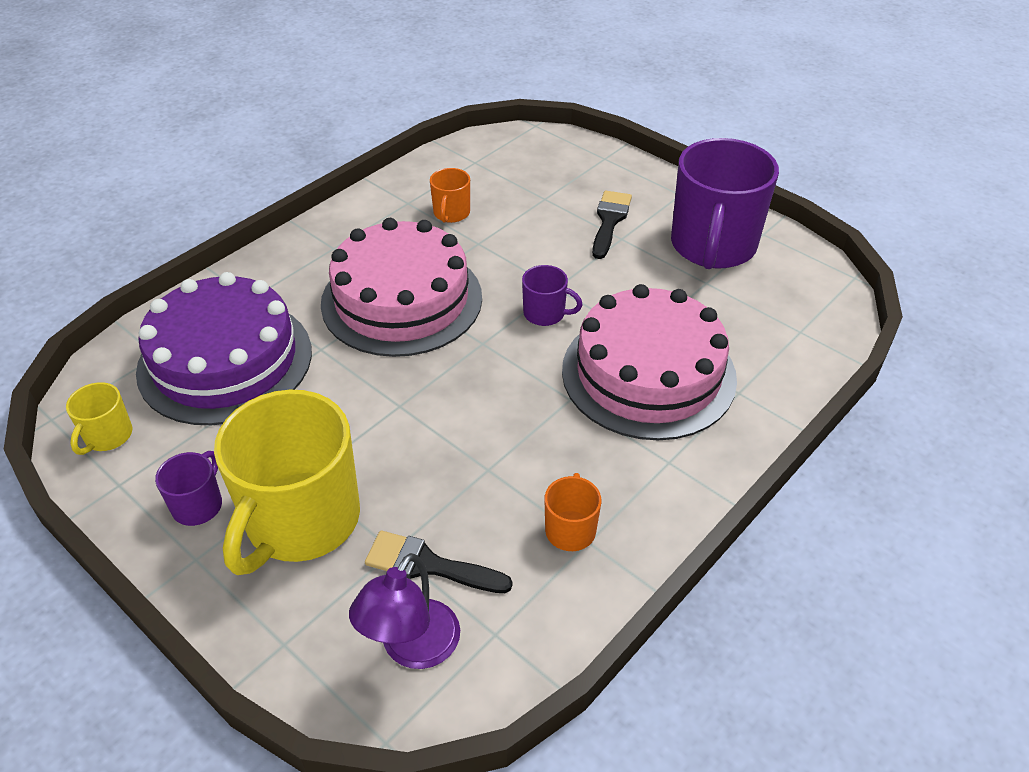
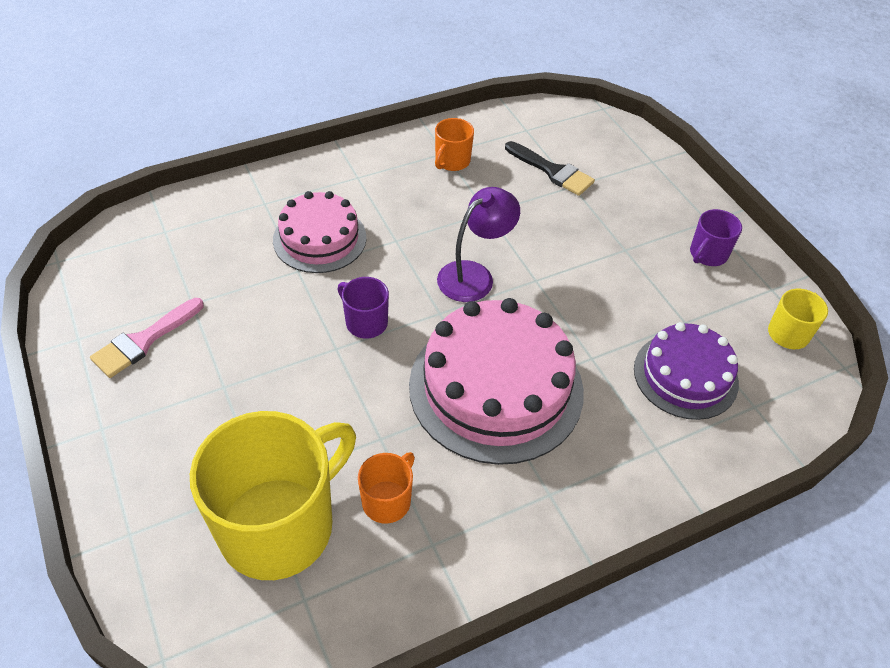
camera: 160 degrees left, 5 degrees up
(225, 361) = (685, 375): purple cake -> purple cake, size x0.61
(301, 521) = (632, 221): yellow mug -> yellow mug (280, 525)
(412, 648) = (577, 137): purple lamp -> purple lamp (474, 275)
(609, 221) = (215, 416): black brush -> none
(648, 374) = (319, 238): pink cake -> pink cake, size x0.61
(712, 246) = (143, 341): purple mug -> pink brush

